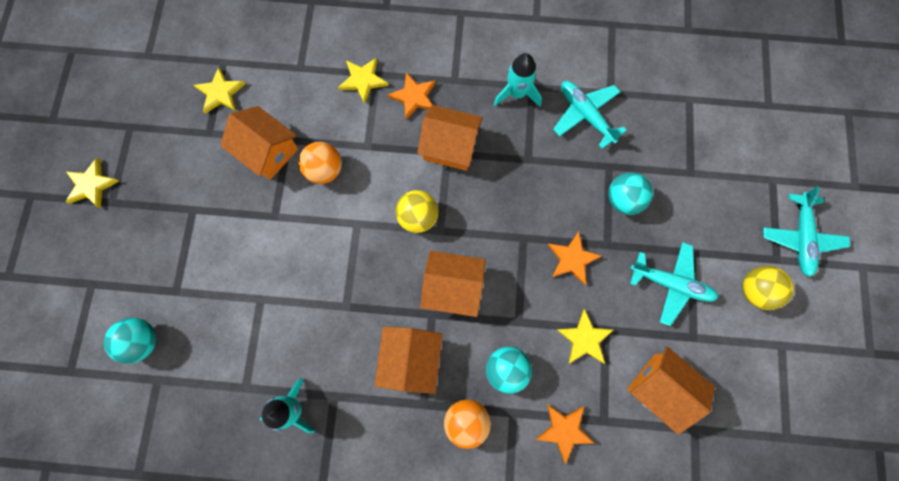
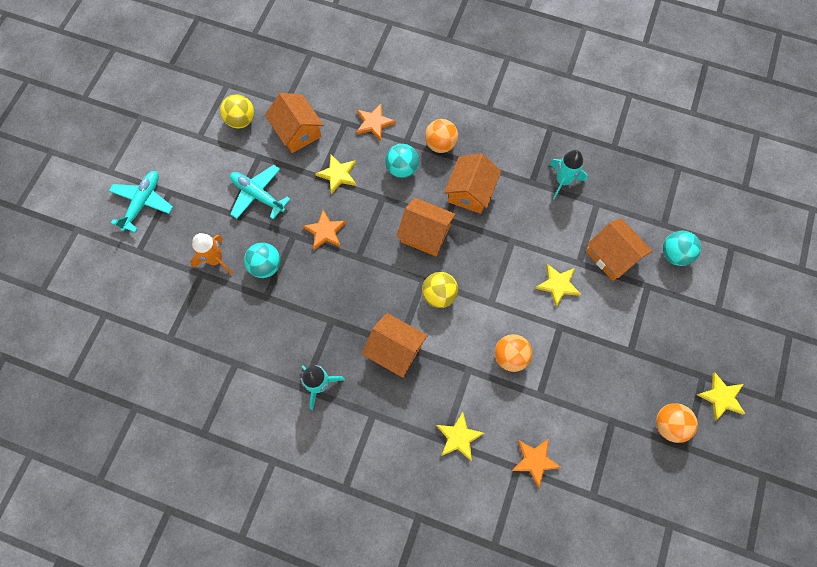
camera: 165 degrees left, 5 degrees down
(148, 143) = (669, 425): none -> orange ball
(220, 93) = (598, 461): yellow star -> yellow star (558, 285)
(267, 151) = (559, 388): orange house -> orange house (612, 256)
(414, 97) = (415, 406): orange star -> orange star (535, 461)
(585, 115) = (266, 347): turquoise plane -> none
(682, 193) = (215, 259): none -> orange rocket
(755, 290) = (198, 175): yellow ball -> yellow ball (241, 120)

